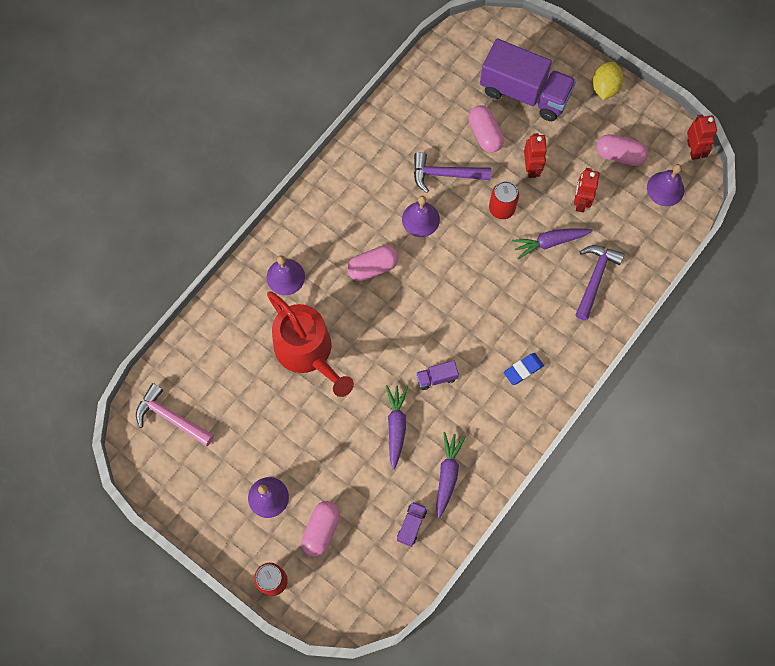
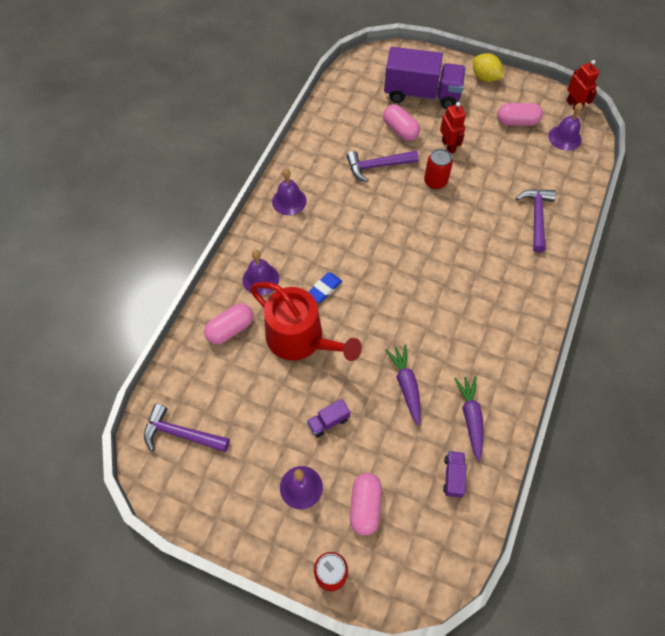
camera: 15 degrees left, 10 degrees down
(171, 417) = (181, 434): pink hammer -> purple hammer
(372, 267) = (338, 253): pink capsule -> pink capsule (230, 329)
(420, 219) = (368, 205): purple bell -> purple bell (289, 201)
(436, 378) = (428, 332): purple truck -> purple truck (328, 422)
(523, 370) = (504, 306): blue eraser -> blue eraser (324, 289)
(549, 242) = (486, 198): purple carrot -> none
(580, 202) = (499, 162): red robot -> none
(605, 88) = (485, 77): yellow lemon -> yellow lemon turned 45 degrees counterclockwise

